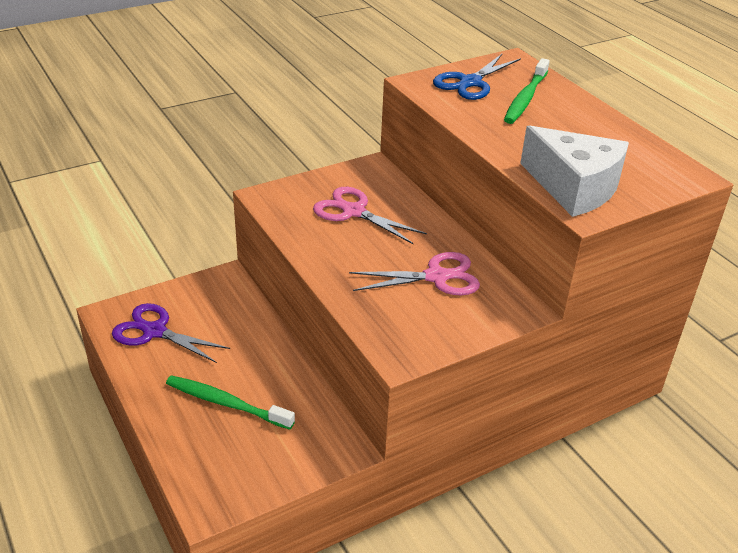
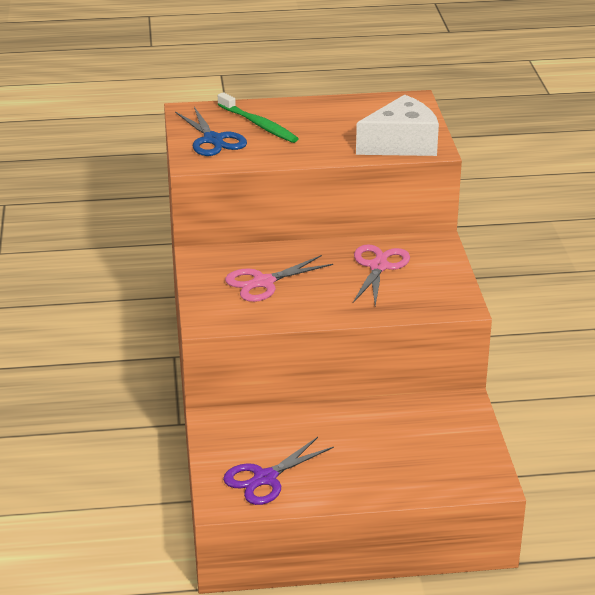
camera: 65 degrees left, 5 degrees down
(226, 403) = (384, 453): green toothbrush -> none

